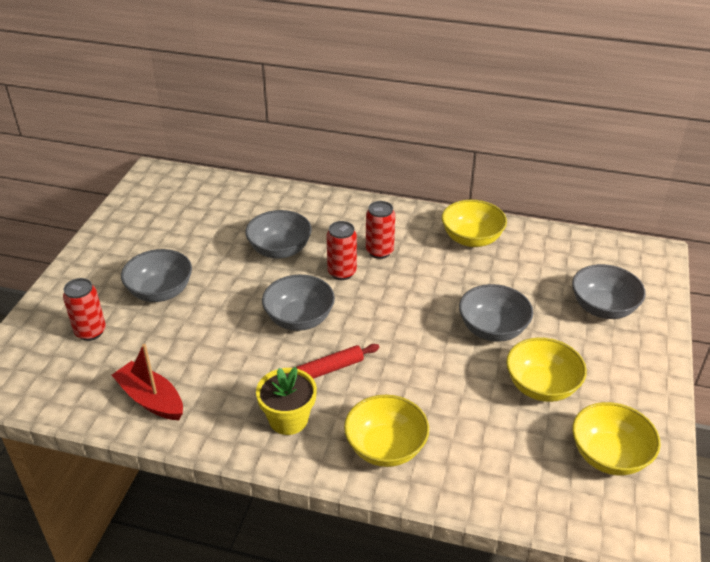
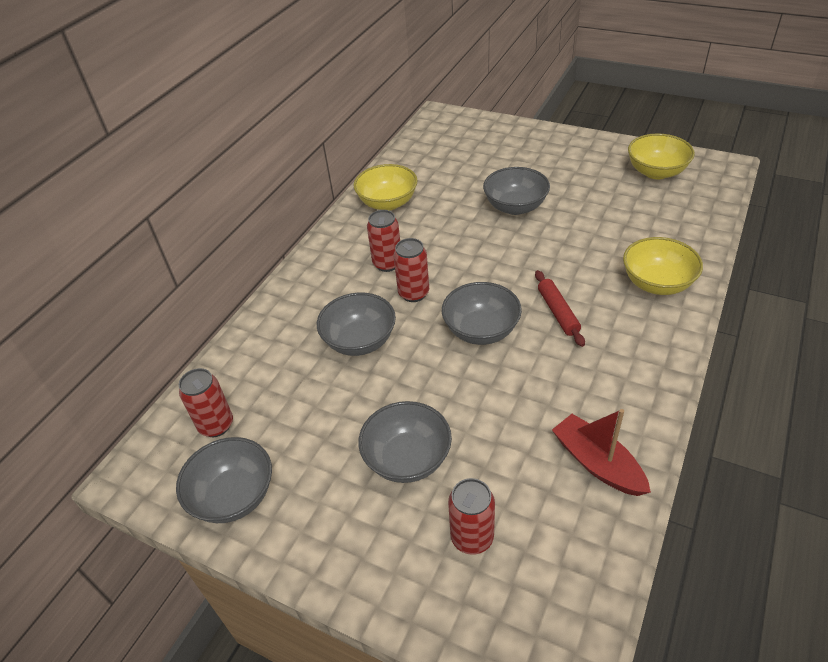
camera: 75 degrees left, 5 degrees up
(151, 399) = (597, 463): red boat -> red boat turned 90 degrees clockwise
(193, 197) = (216, 425): none -> red can
(288, 419) = (625, 345): yellow flower pot -> none
(541, 386) = (585, 191): yellow bowl -> none
(603, 308) = (498, 149): grey bowl -> grey bowl (234, 496)

